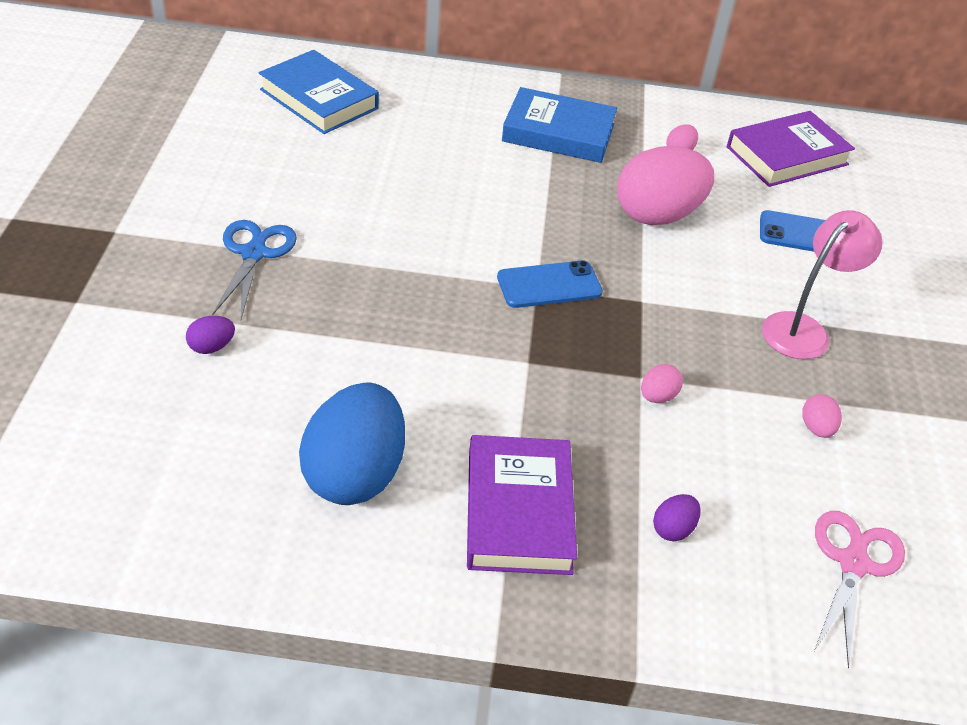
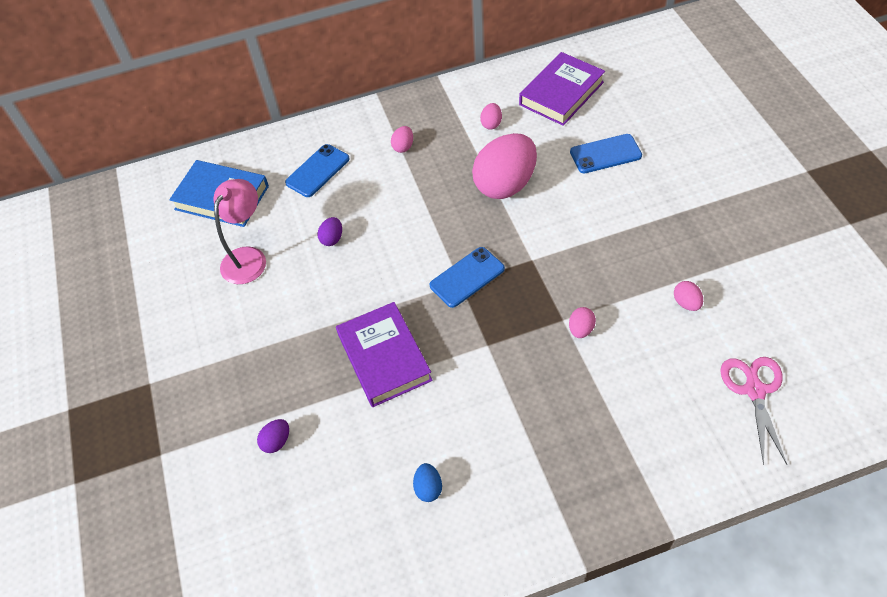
camera: 15 degrees left, 10 degrees up
(254, 254) = (258, 352): blue scissors -> none
(355, 474) = (428, 488): blue egg -> blue egg, size x0.41
(443, 117) = (318, 171): none -> blue phone
(518, 511) = (543, 460): purple book -> purple book (384, 358)
(558, 133) = (403, 147): blue book -> pink egg
(673, 529) = (641, 422): purple egg -> purple egg (332, 239)
(803, 329) = (641, 230): pink lamp -> pink lamp (248, 257)

